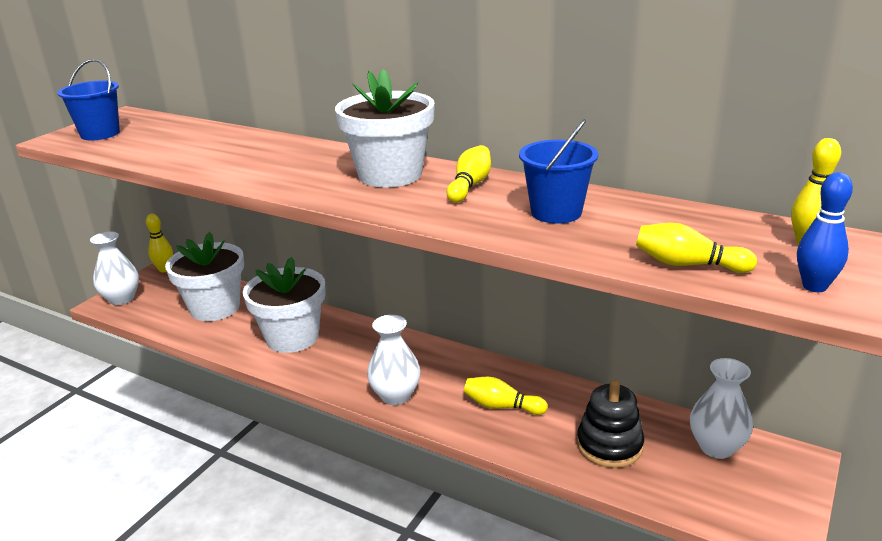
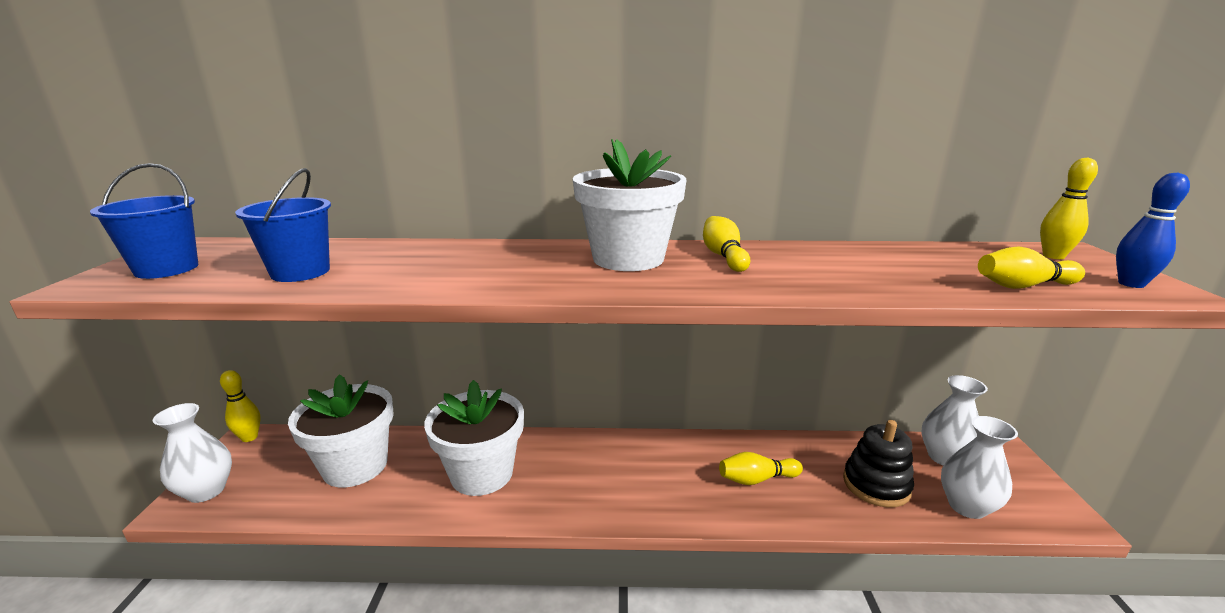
camera: 30 degrees left, 5 degrees down
(395, 395) = (651, 503): white vase -> white vase (966, 506)
(556, 212) = (840, 265): blue bucket -> blue bucket (300, 272)

